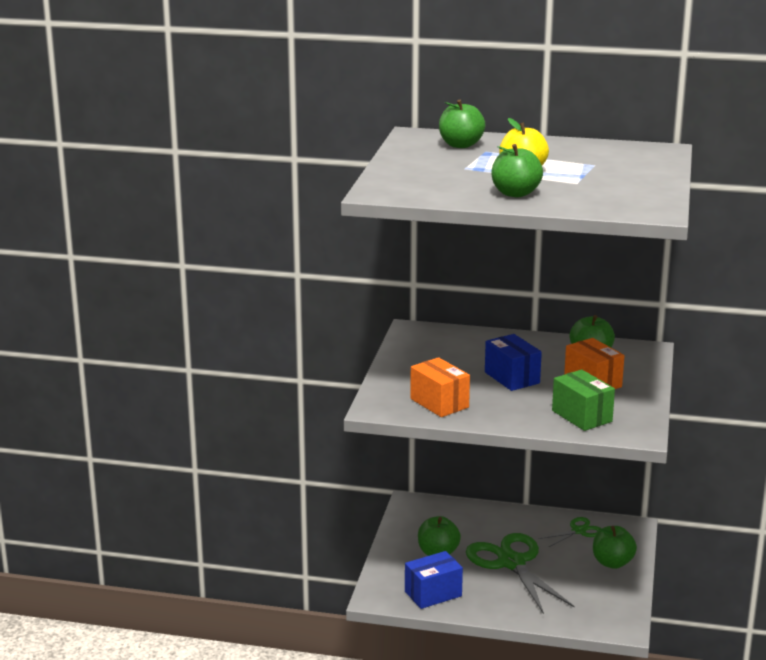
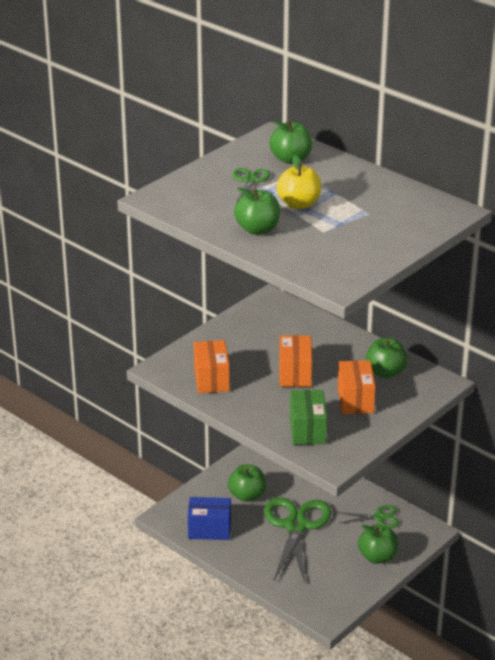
camera: 30 degrees right, 10 degrees up
(448, 165) = (250, 181): none -> green scissors
(512, 377) = (295, 374): blue box -> orange box

